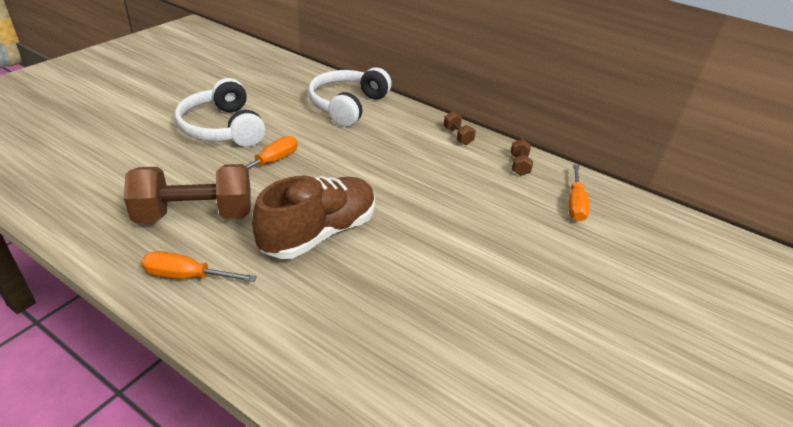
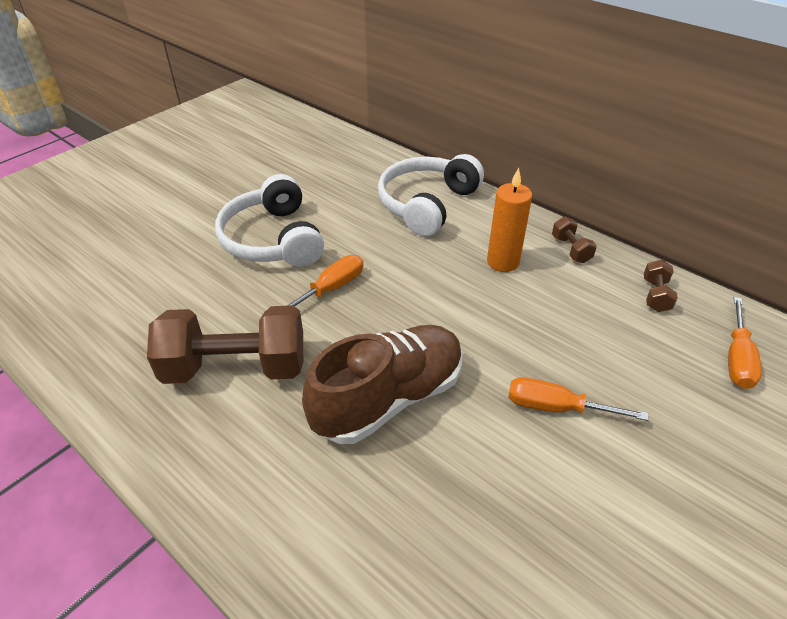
camera: 10 degrees right, 5 degrees up
(187, 276) = (223, 461): orange screwdriver -> orange screwdriver (557, 408)
(406, 144) = (503, 262): none -> orange candle

